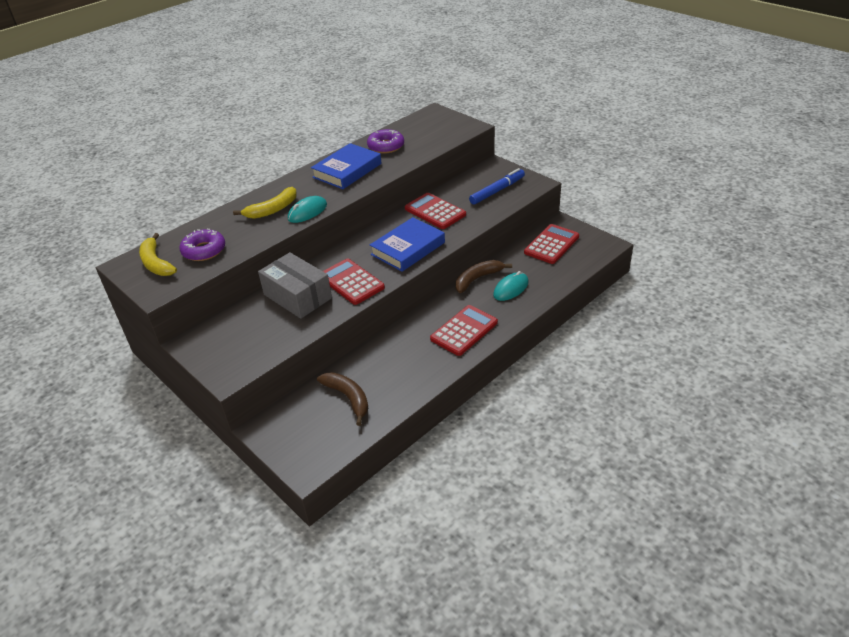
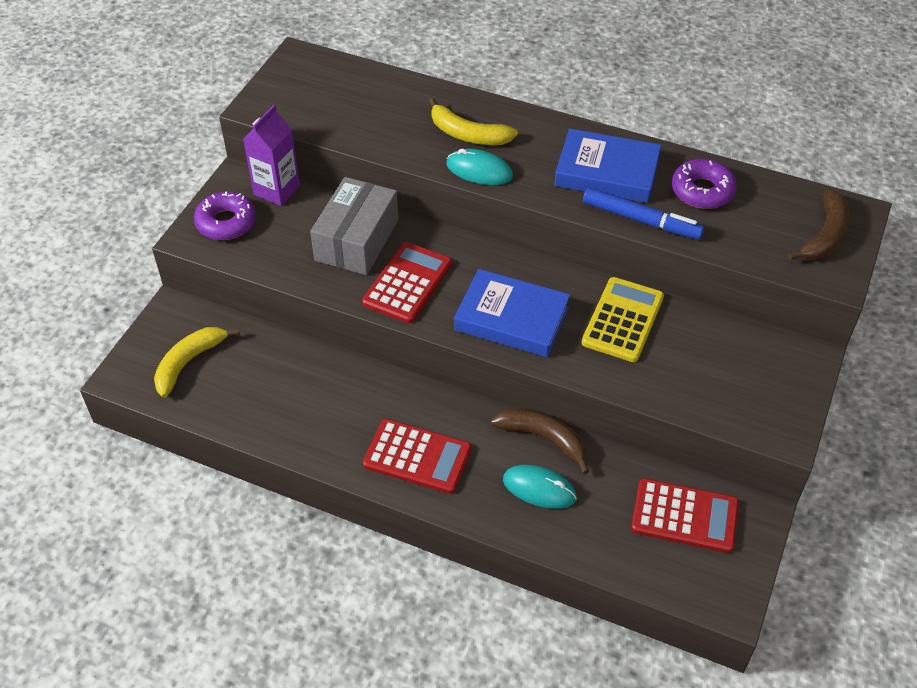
camera: 65 degrees right, 10 degrees up
(156, 263) = (310, 81): yellow banana -> yellow banana (188, 363)
(204, 250) = (351, 110): purple donut -> purple donut (226, 222)
(219, 325) = (276, 190): none -> purple carton
(348, 398) = (245, 372): brown banana -> brown banana (825, 235)
(435, 212) = (623, 320): red calculator -> yellow calculator
(497, 191) = (728, 383): blue marker -> blue marker (641, 220)

